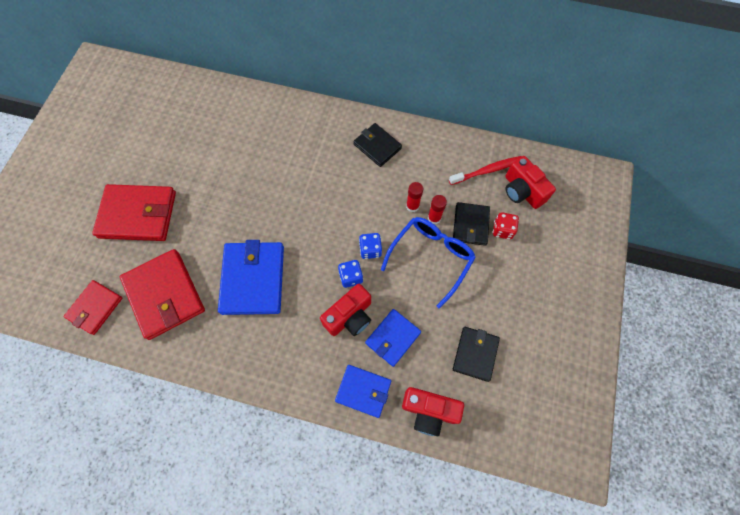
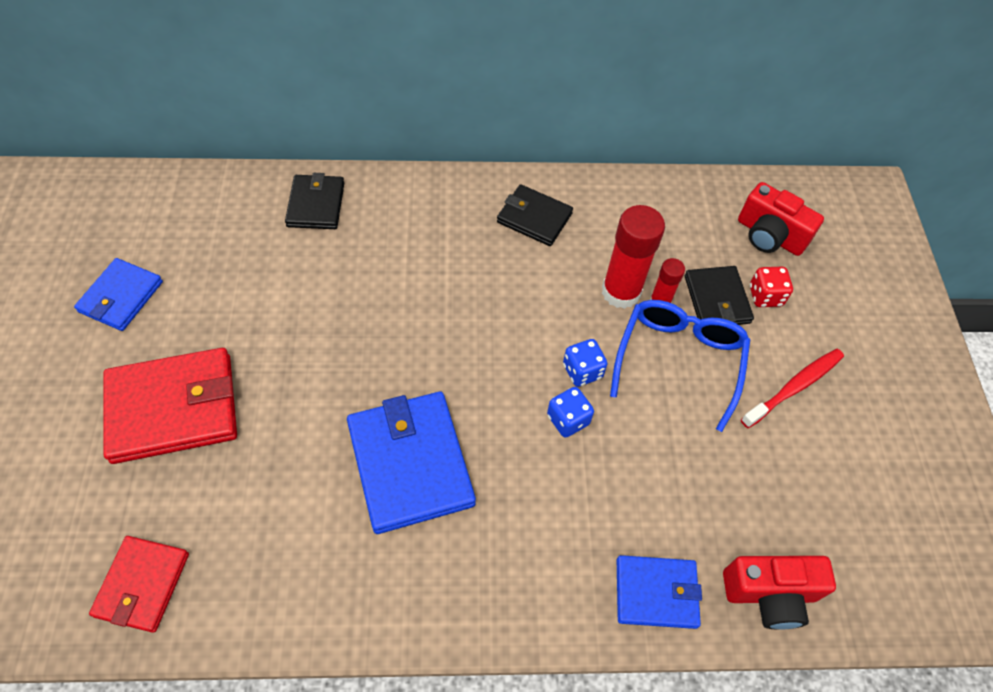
camera: 20 degrees left, 10 degrees down
(164, 295) = (264, 528): red wallet -> none
(349, 316) = (589, 481): red camera -> none
(393, 338) = (669, 496): blue wallet -> blue wallet (121, 297)
(412, 206) = (621, 292): red glue stick -> red glue stick, size x1.85
(475, 354) = (802, 486): black wallet -> black wallet (316, 205)
(487, 171) = (708, 218): red toothbrush -> red toothbrush (794, 387)

